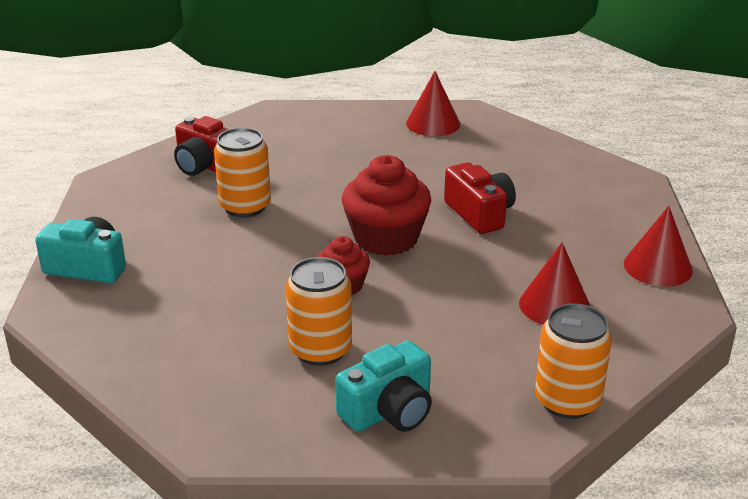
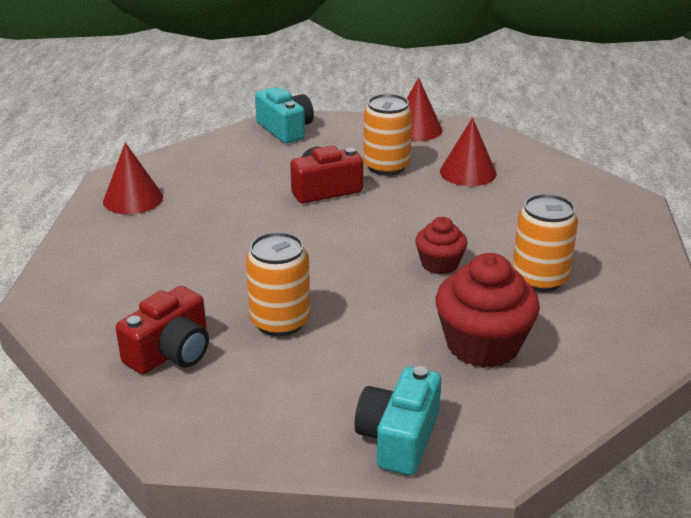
camera: 85 degrees left, 0 degrees up
(386, 238) = (360, 238): red cupcake -> red cupcake (482, 345)
(389, 411) = (613, 250): turquoise camera -> turquoise camera (285, 129)
(567, 400) = (583, 180): orange can -> orange can (386, 166)

